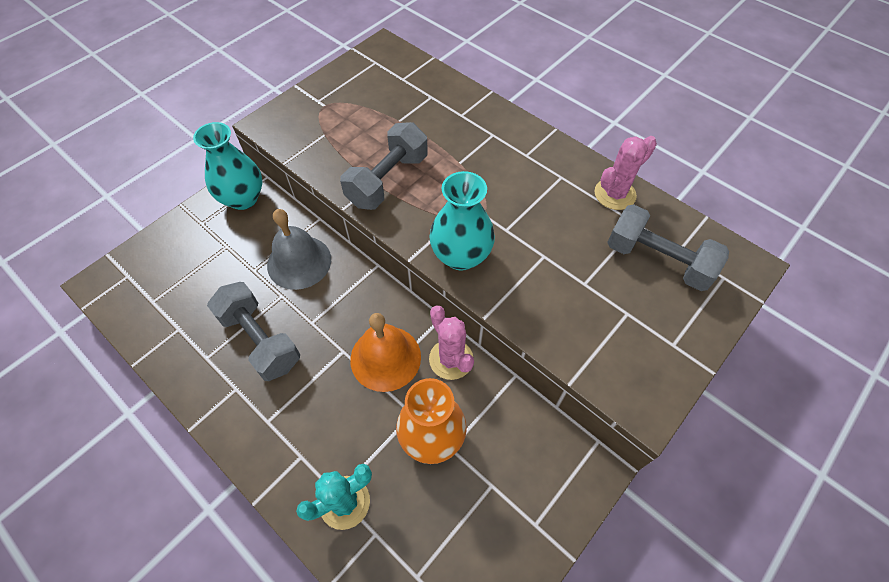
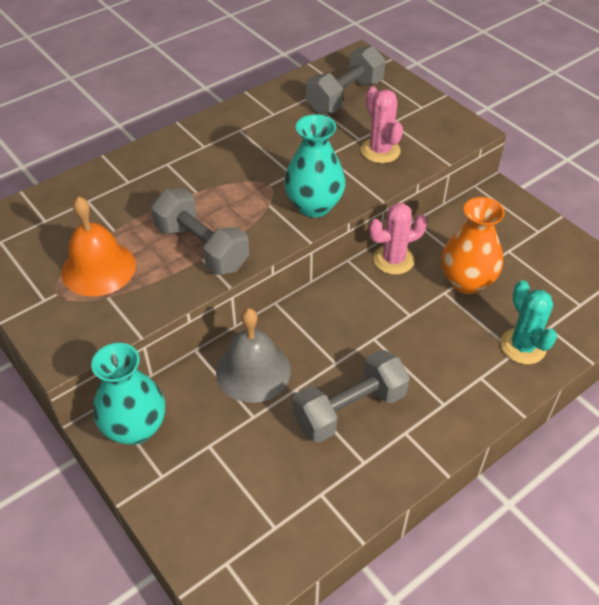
camera: 80 degrees left, 10 degrees down
(385, 358) = (385, 306): orange bell -> orange bell (98, 268)
(615, 194) = (270, 103): pink cactus -> pink cactus (380, 151)

